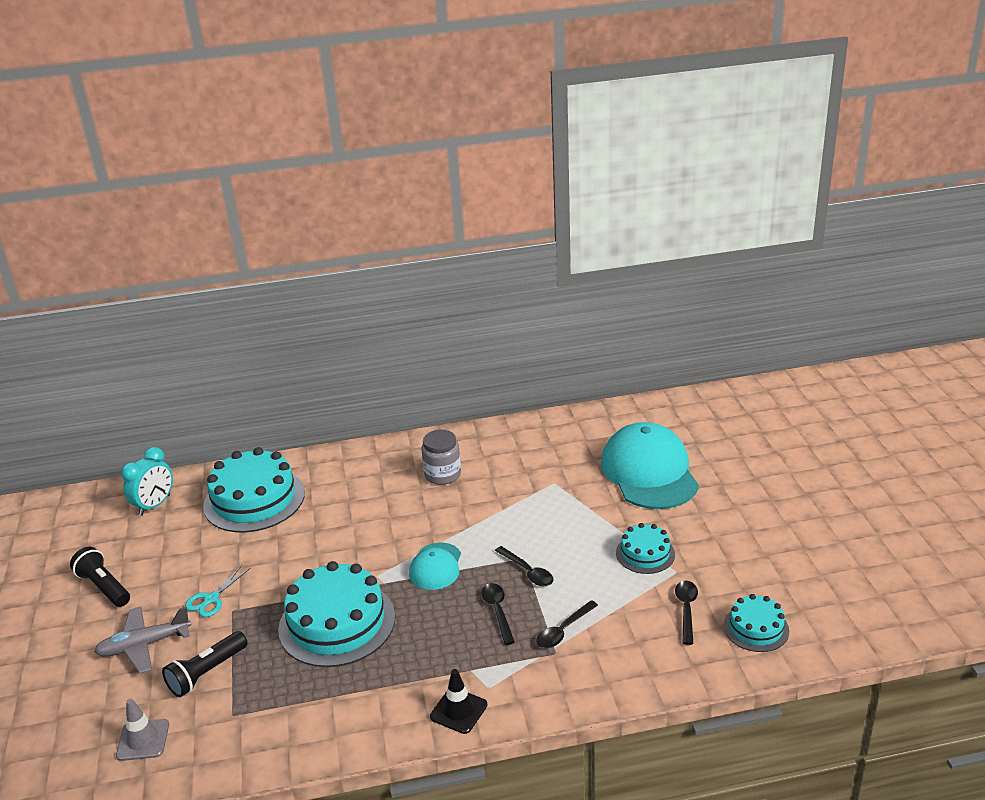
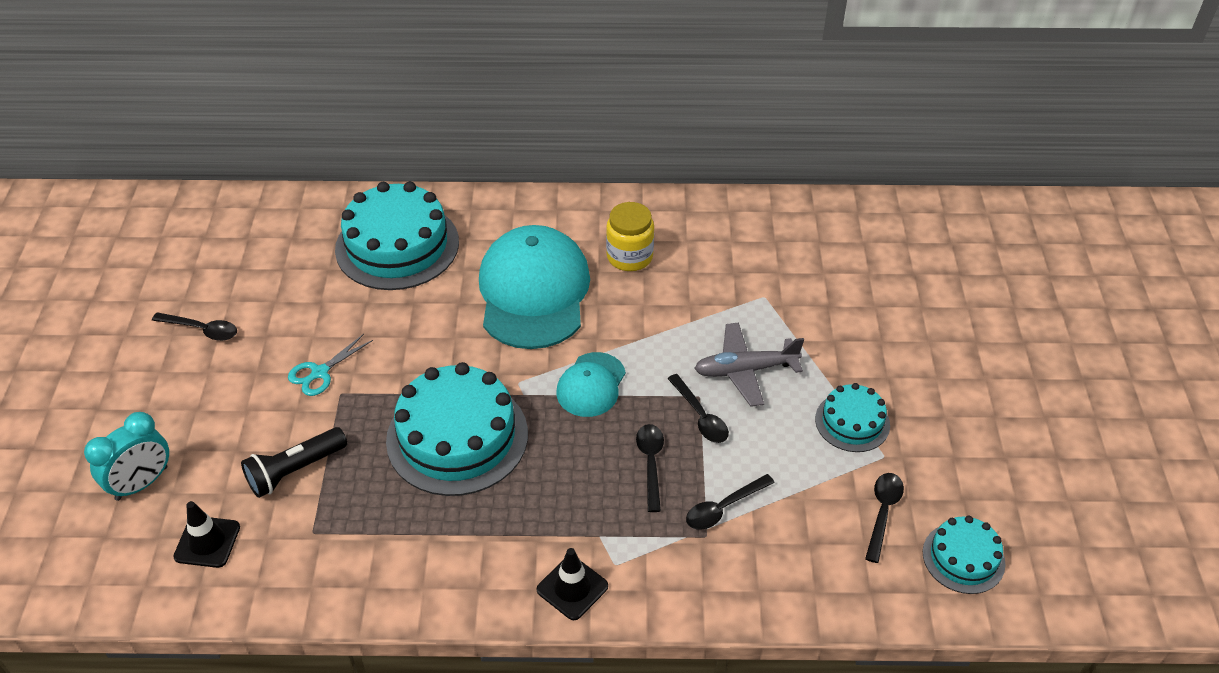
camera: 10 degrees right, 15 degrees up
(104, 587) = (202, 330): black flashlight -> black spoon
(143, 740) = (207, 542): grey traffic cone -> black traffic cone
(144, 645) = (232, 418): grey plane -> grey plane (745, 370)
(154, 505) = (281, 229): turquoise clock -> turquoise clock (142, 483)
(442, 475) = (629, 256): grey jar -> yellow jar
(649, 472) = (888, 305): turquoise cap -> turquoise cap (533, 292)

